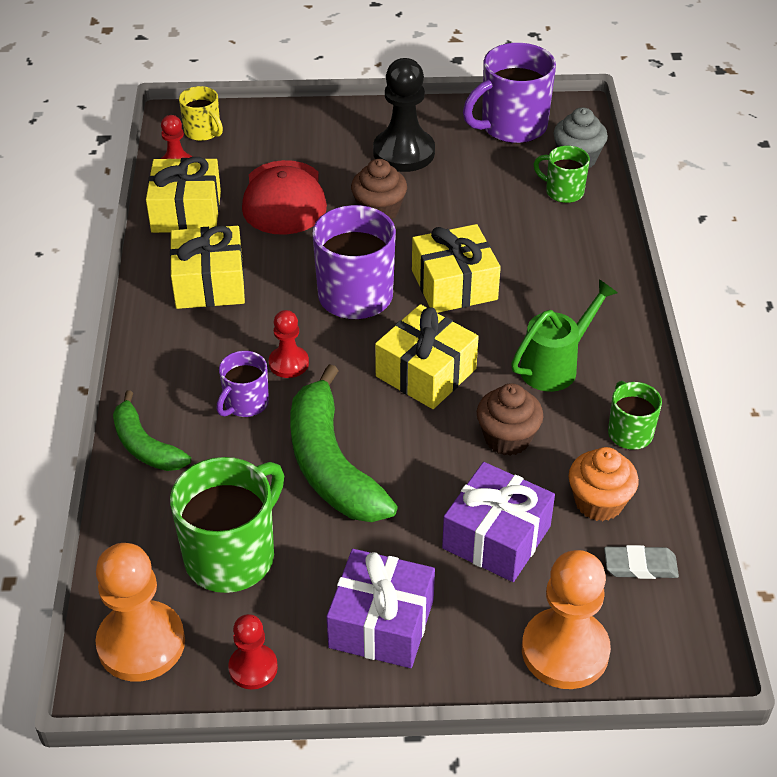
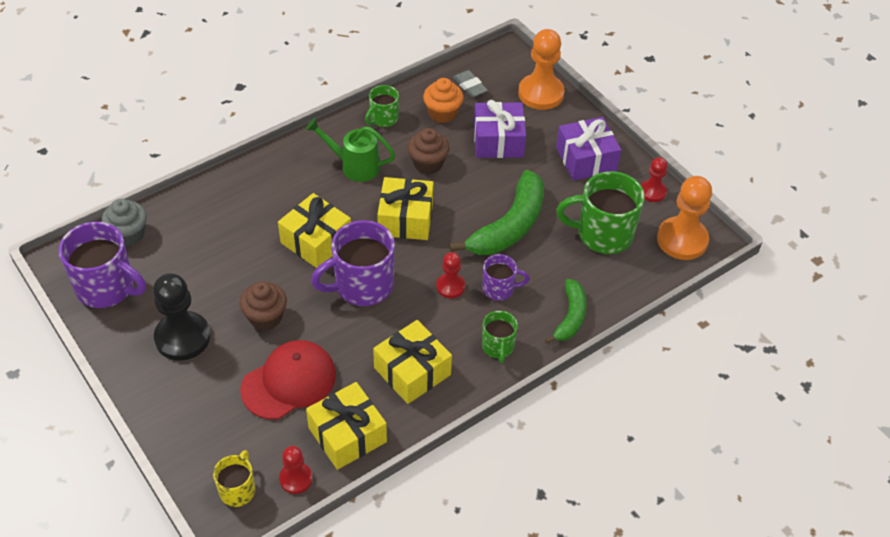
camera: 125 degrees left, 5 degrees up
(563, 191) = (174, 227): green mug -> green mug (498, 347)

